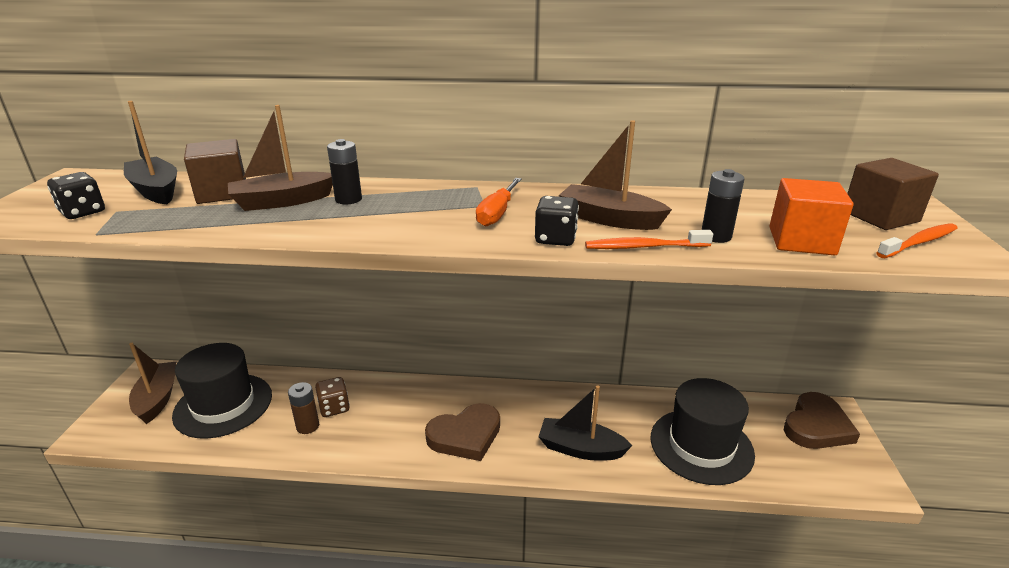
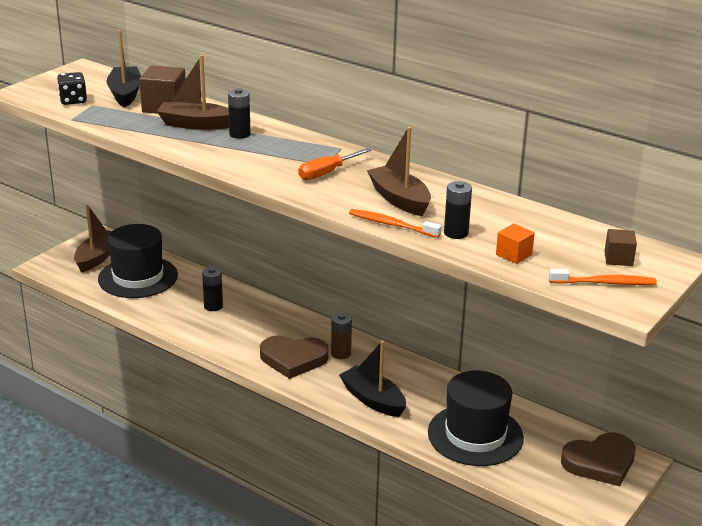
camera: 30 degrees right, 0 degrees up
(308, 426) = (185, 312): brown battery -> brown battery (341, 353)
(334, 407) = (213, 306): brown dice -> black battery
(555, 239) = (340, 202): black dice -> none
(801, 241) = (513, 255): orange cube -> orange cube, size x0.58
(880, 217) = (618, 259): brown cube -> brown cube, size x0.58

